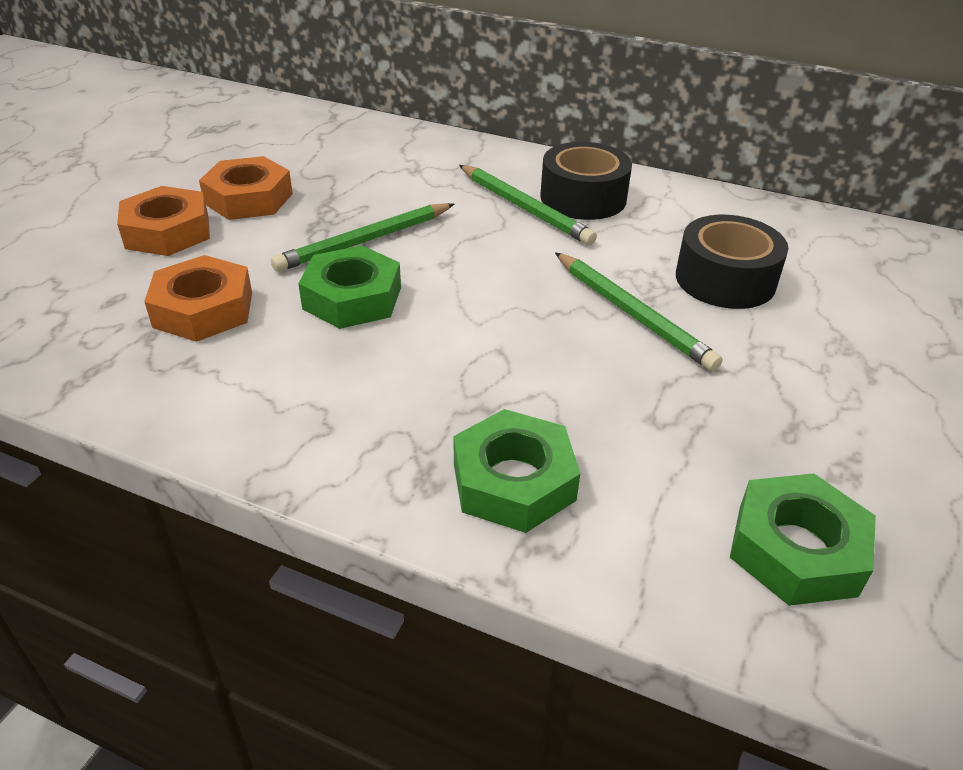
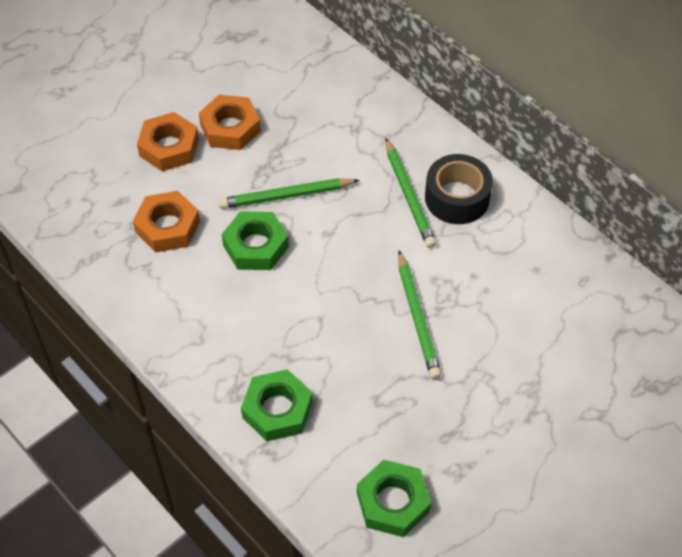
camera: 25 degrees right, 15 degrees up
(725, 279) = (499, 309): black tape -> none

